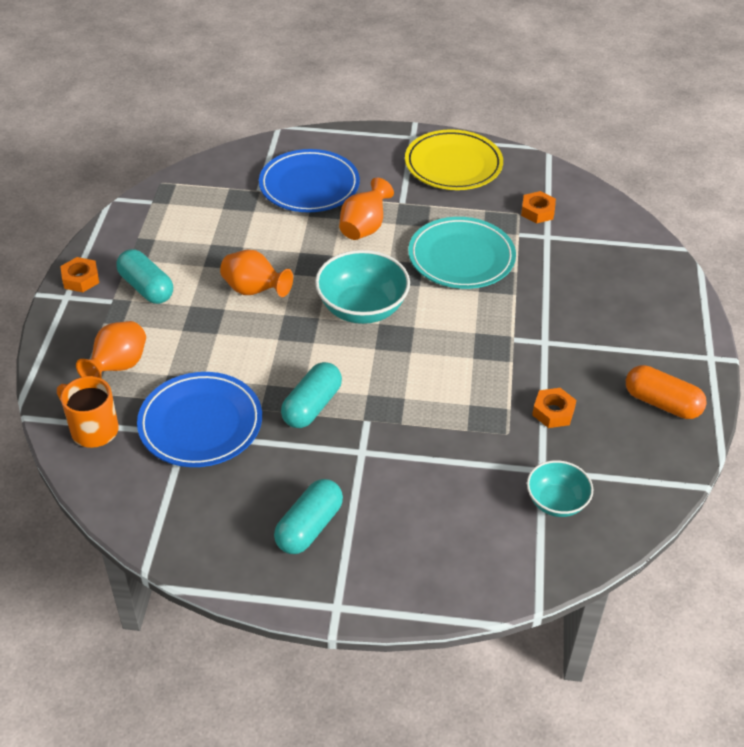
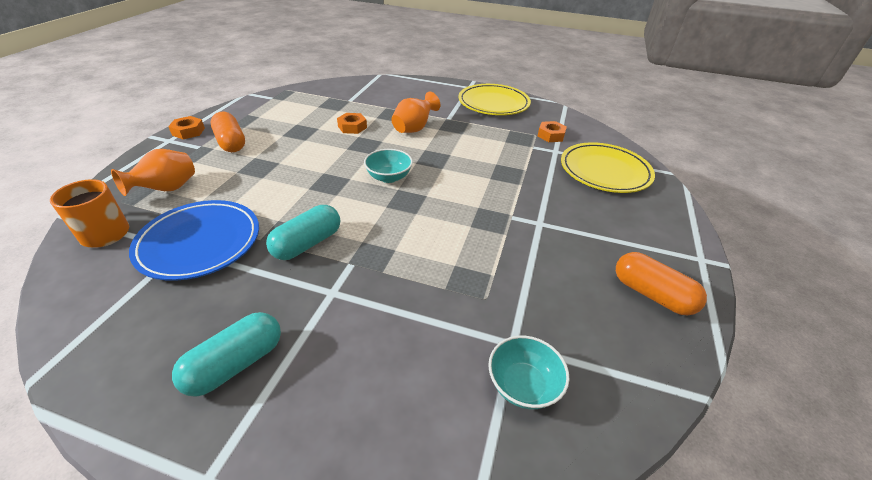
camera: 10 degrees right, 5 degrees down
(146, 288) = (231, 142): turquoise capsule -> orange capsule
(254, 291) = (310, 155): orange vase -> none
(309, 186) = (386, 102): blue plate -> none
(362, 308) = (389, 177): turquoise bowl -> turquoise bowl, size x0.60
(461, 257) = (482, 155): turquoise plate -> none
(553, 412) = (537, 285): orange nut -> orange nut (352, 127)
(607, 259) = (604, 171): none -> yellow plate

